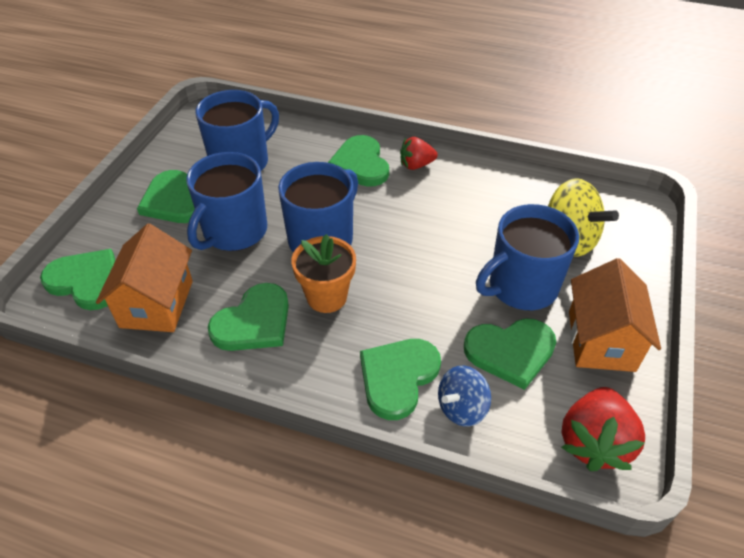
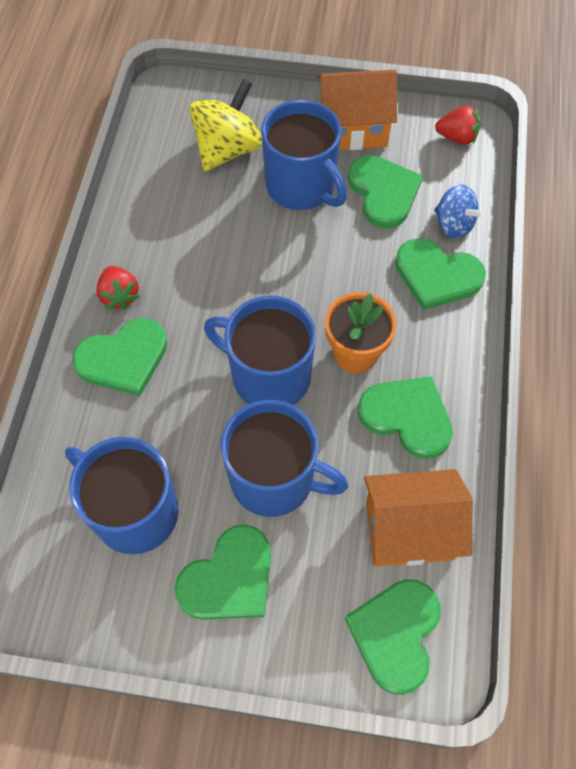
camera: 100 degrees left, 15 degrees up
(593, 442) = (457, 137): red strawberry -> red strawberry, size x0.61

